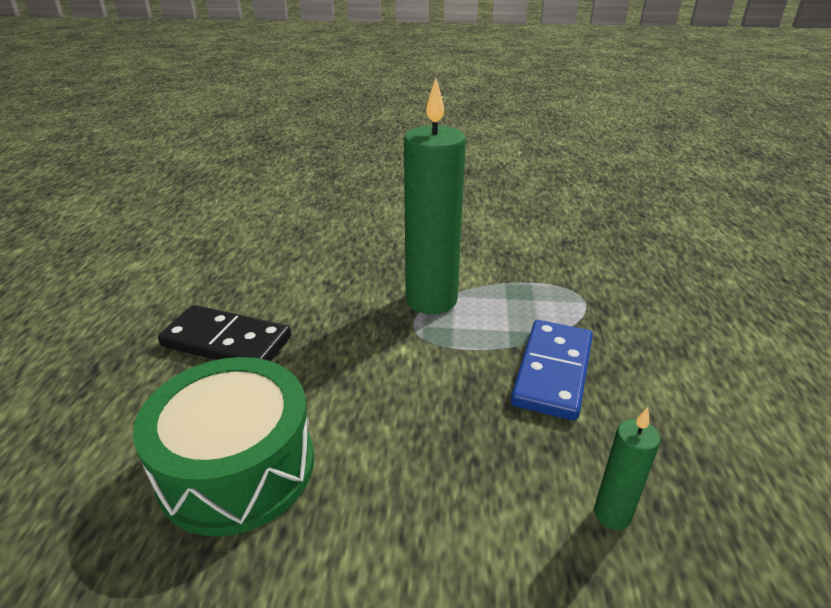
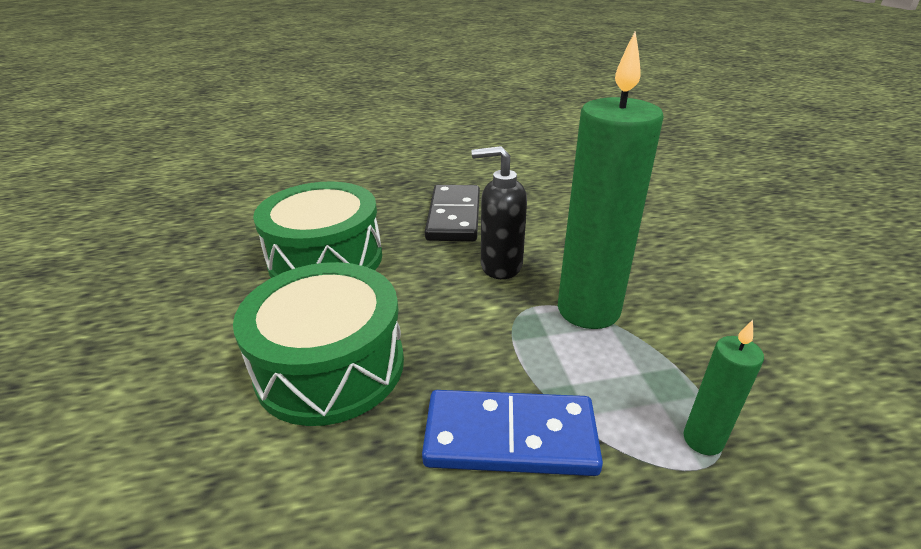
camera: 75 degrees right, 0 degrees up
(344, 330) = (500, 266): none -> black soap dispenser
(445, 474) = (330, 366): none -> green drum
(612, 514) = (285, 512): green candle -> green candle (703, 440)

